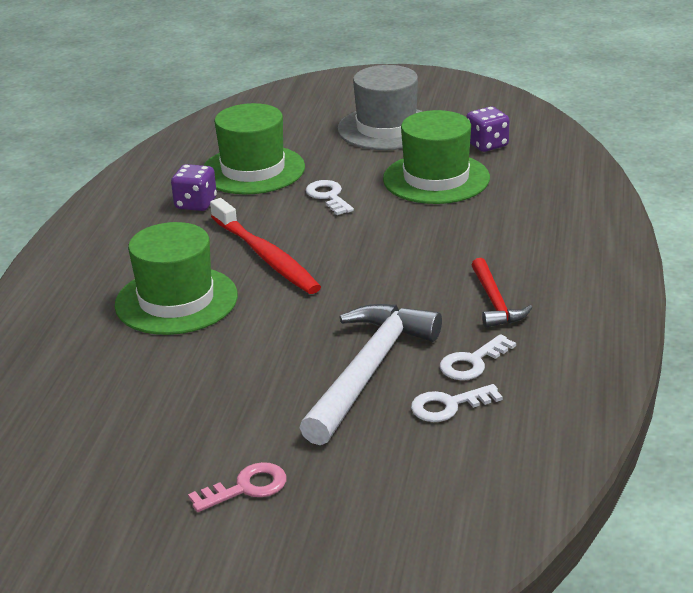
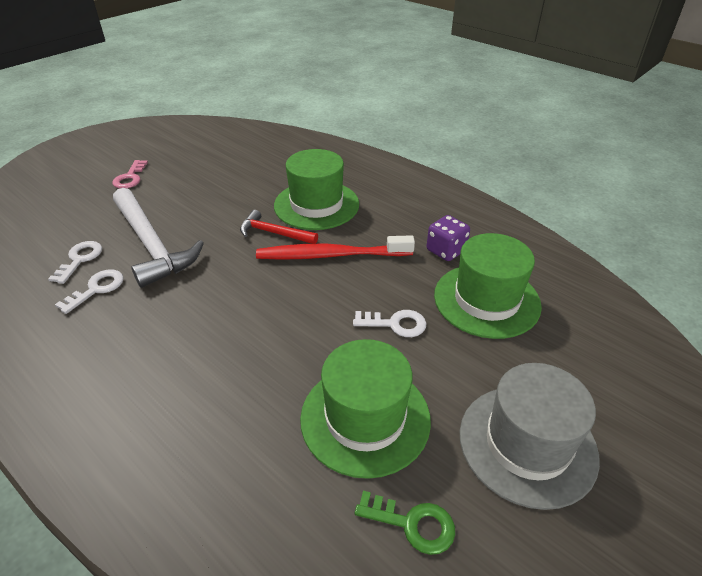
camera: 120 degrees right, 10 degrees up
(472, 362) = (96, 289): white key -> white key turned 45 degrees clockwise
(487, 145) = (412, 523): purple dice -> green key
(495, 302) = (135, 337): red hammer -> red hammer (274, 233)

